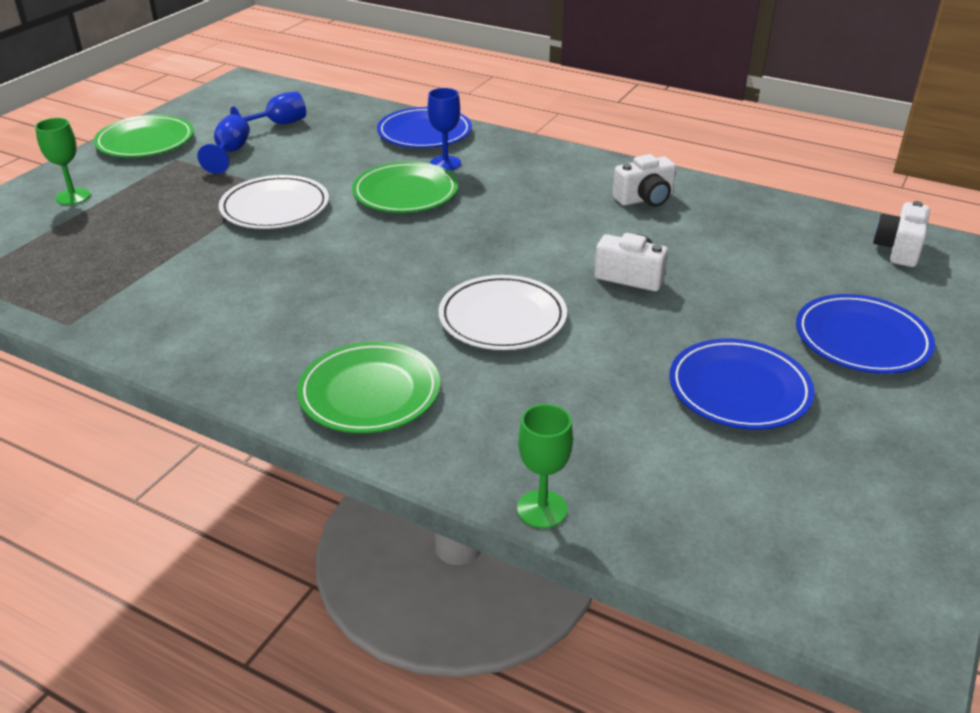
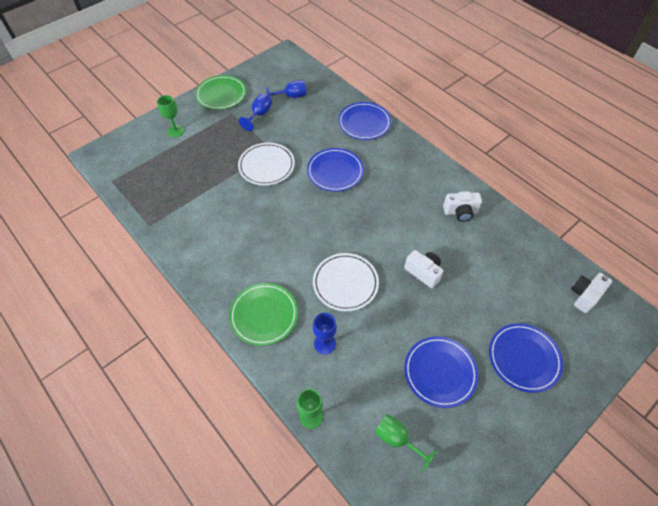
camera: 20 degrees right, 20 degrees up
(405, 193) = (335, 172): green plate -> blue plate
(445, 163) = (365, 152): blue goblet -> blue goblet (324, 344)
(723, 496) = (397, 439): none -> green goblet

